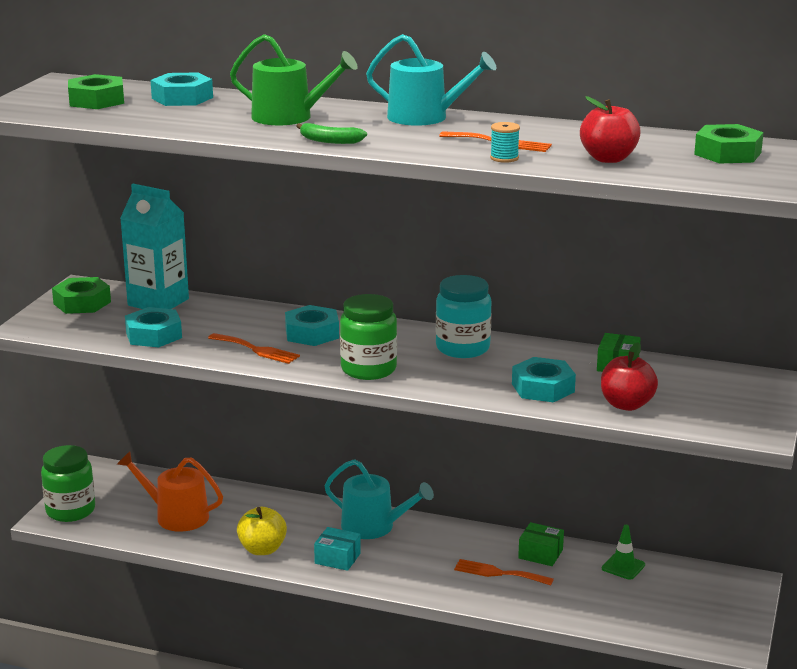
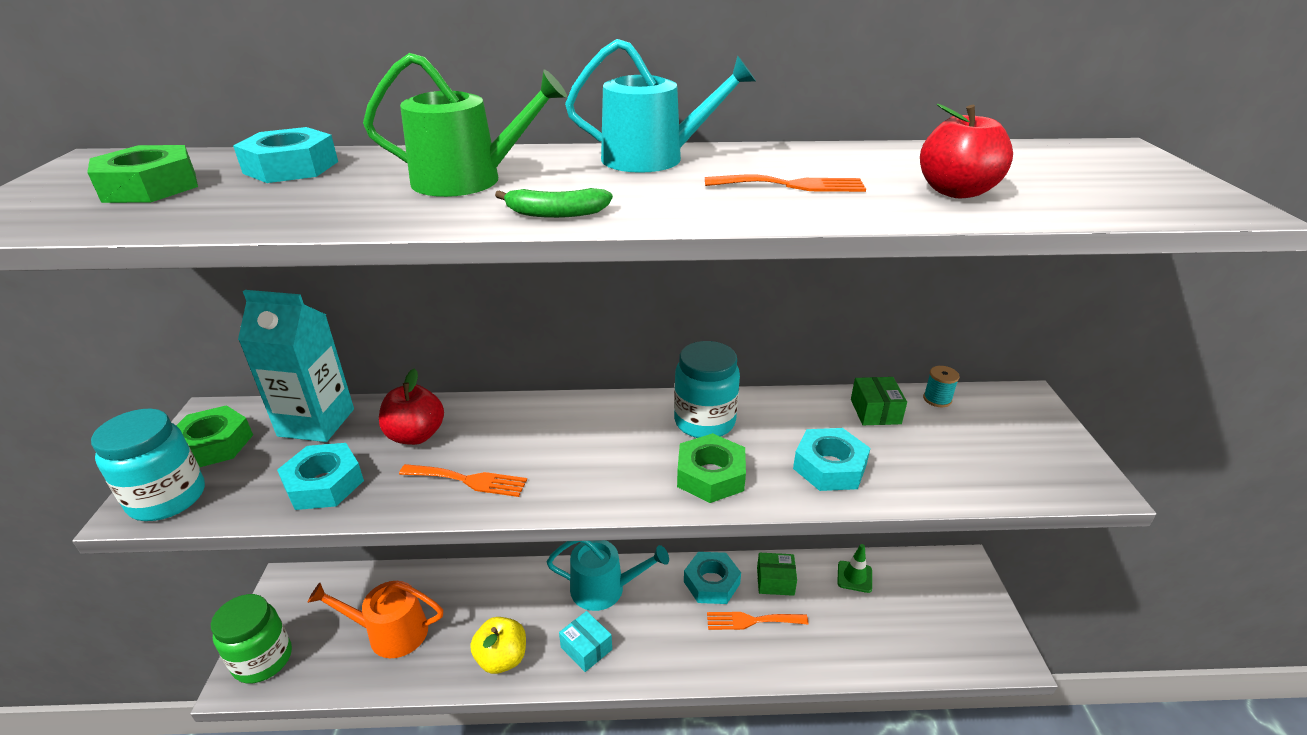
camera: 20 degrees left, 10 degrees up
(47, 325) = (167, 498): none -> turquoise jar
(312, 333) = (524, 435): turquoise nut -> turquoise nut (711, 582)
(337, 558) = (586, 648): turquoise box -> turquoise box turned 45 degrees clockwise
(368, 369) = (620, 483): green jar -> none
(504, 158) = (829, 209): turquoise spool -> turquoise spool (937, 399)
(626, 405) = (933, 473): red apple -> red apple (416, 435)
(727, 153) = (1068, 165): green nut -> green nut (710, 475)

